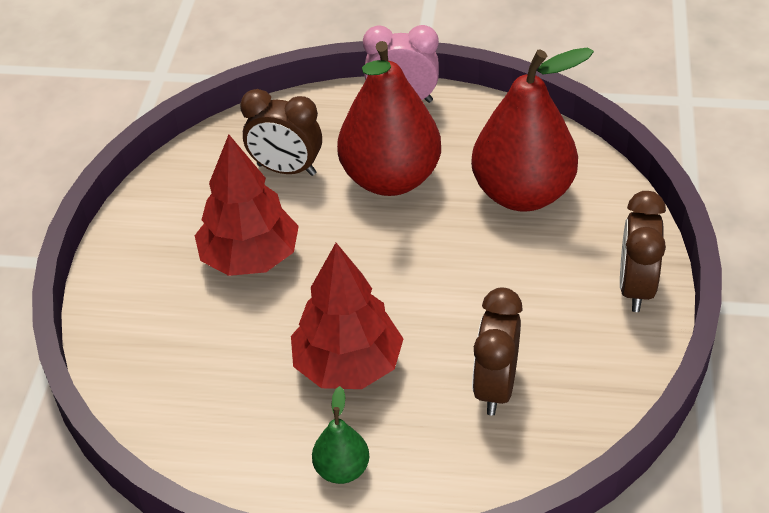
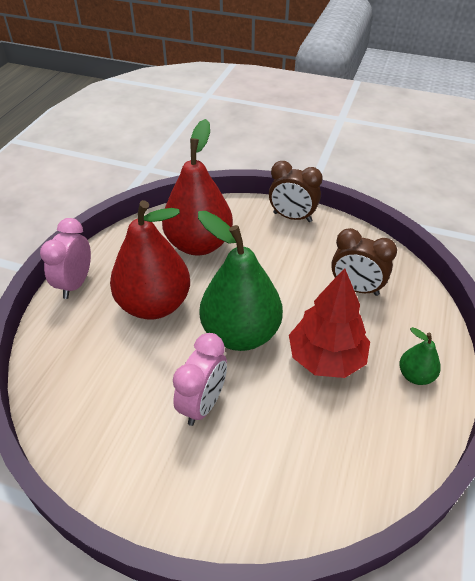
camera: 80 degrees left, 0 degrees up
(250, 258) = (203, 404): red tree -> pink clock
(286, 170) = (112, 365): brown clock -> none
(366, 271) = (240, 333): none -> green pear

